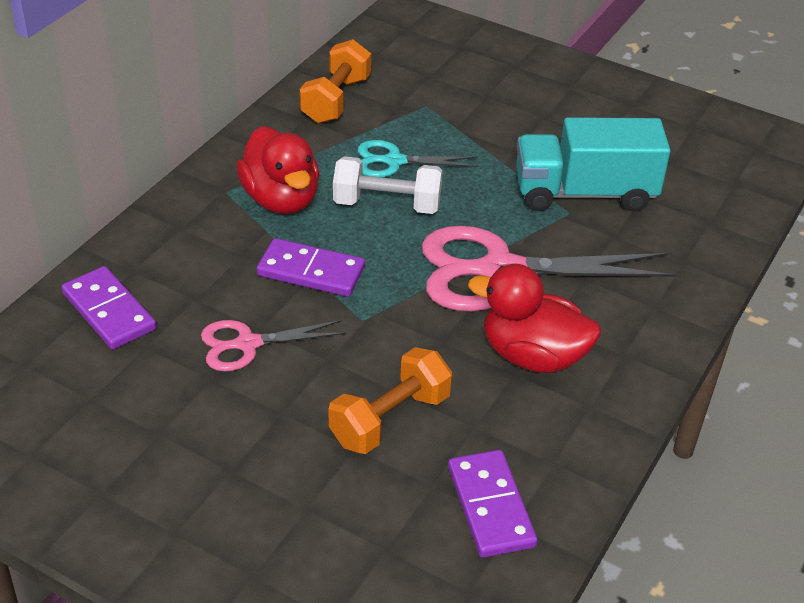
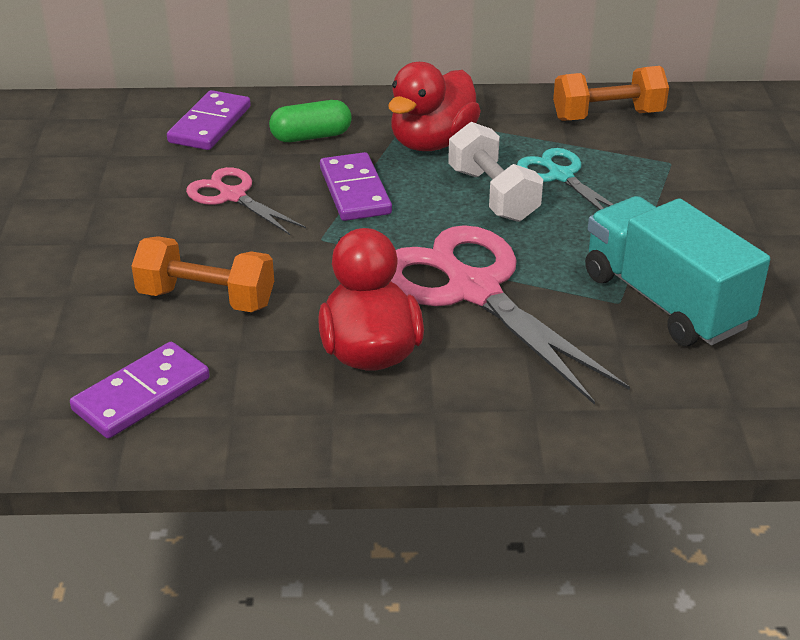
camera: 60 degrees right, 5 degrees down
(199, 259) = (311, 136): none -> green capsule

